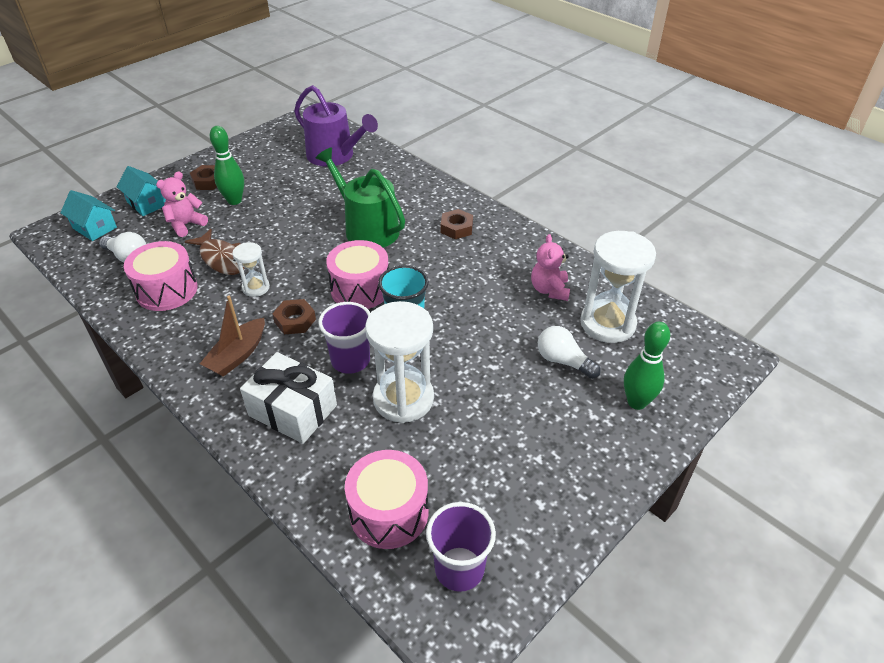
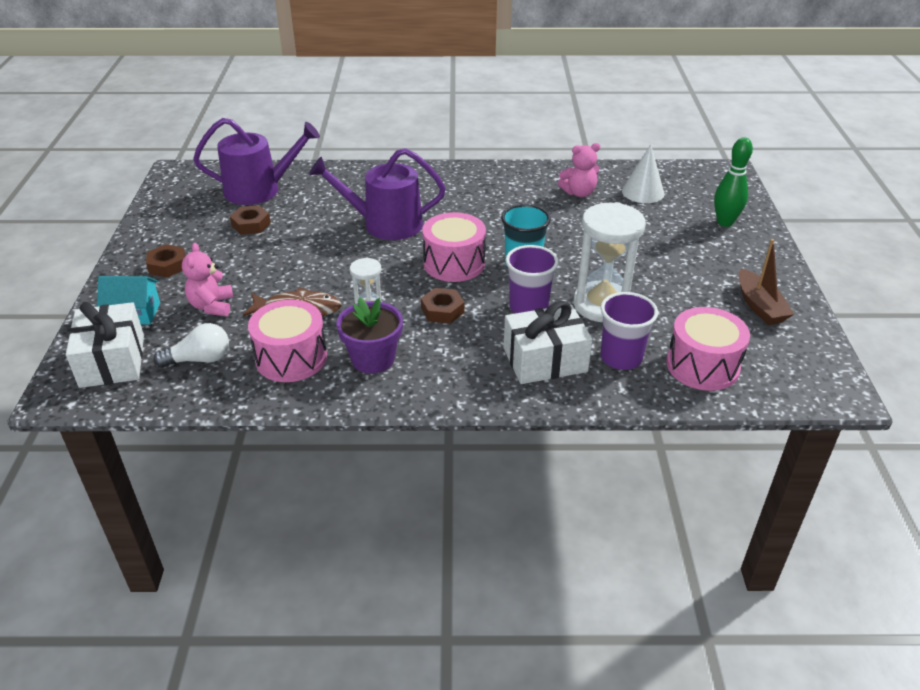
camera: 45 degrees left, 5 degrees down
(94, 228) = (112, 360): turquoise house -> white gift
(202, 325) = (373, 359): none -> purple flower pot
(234, 201) = (226, 265): green bowling pin -> none
(238, 355) = (440, 357): brown boat -> brown boat (759, 306)
(367, 228) = (385, 224): green watering can -> purple watering can
(456, 228) = (453, 189): brown nut -> brown nut (251, 224)
(459, 569) = (783, 362): purple cup -> purple cup (621, 358)
(549, 290) = (579, 193): pink teddy bear -> pink teddy bear turned 60 degrees counterclockwise
(563, 361) = (654, 226): white light bulb -> none
(607, 324) = (643, 192): white hourglass -> white cone

